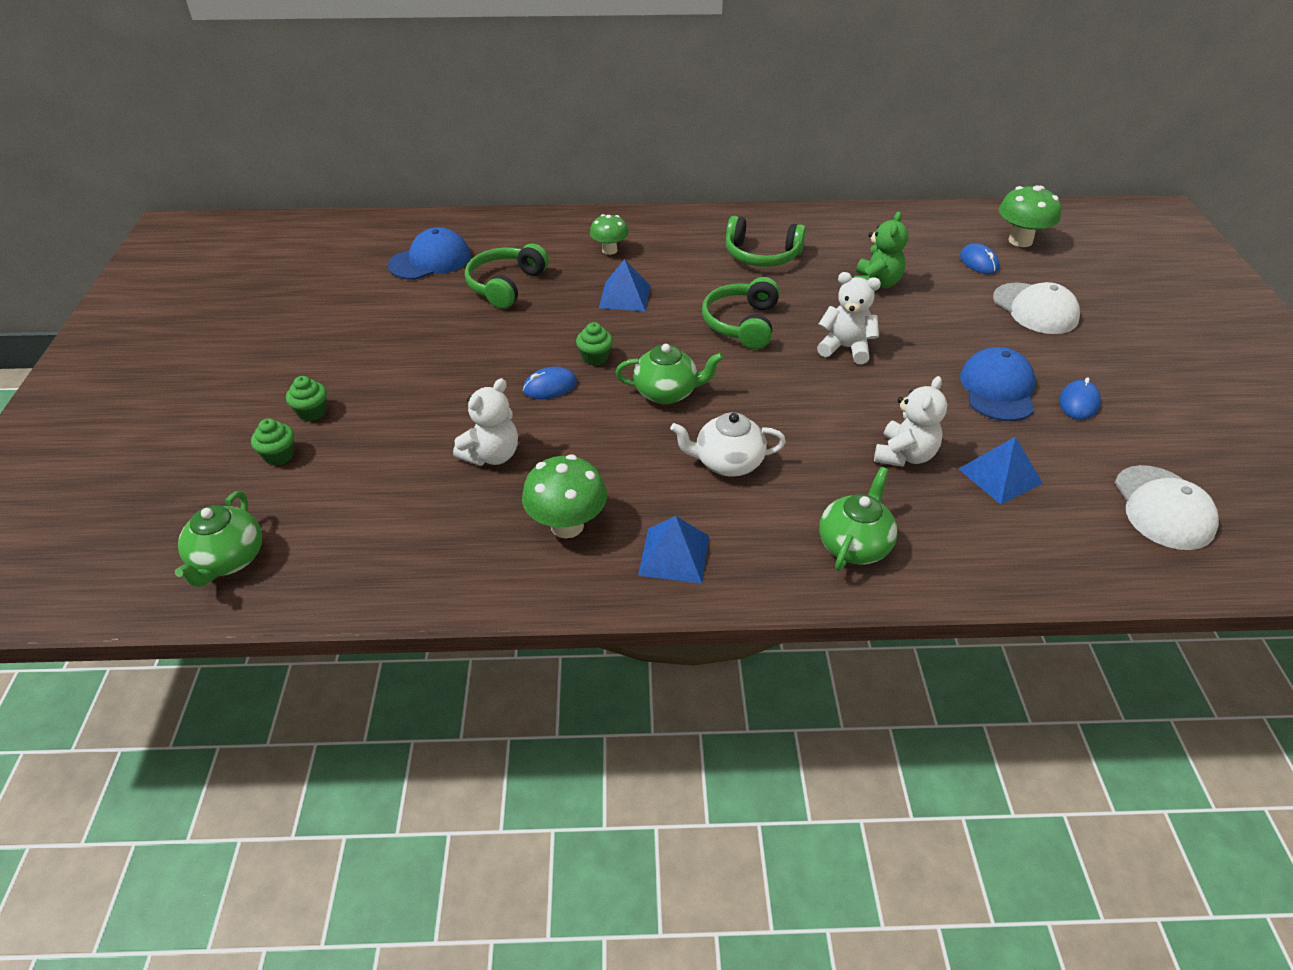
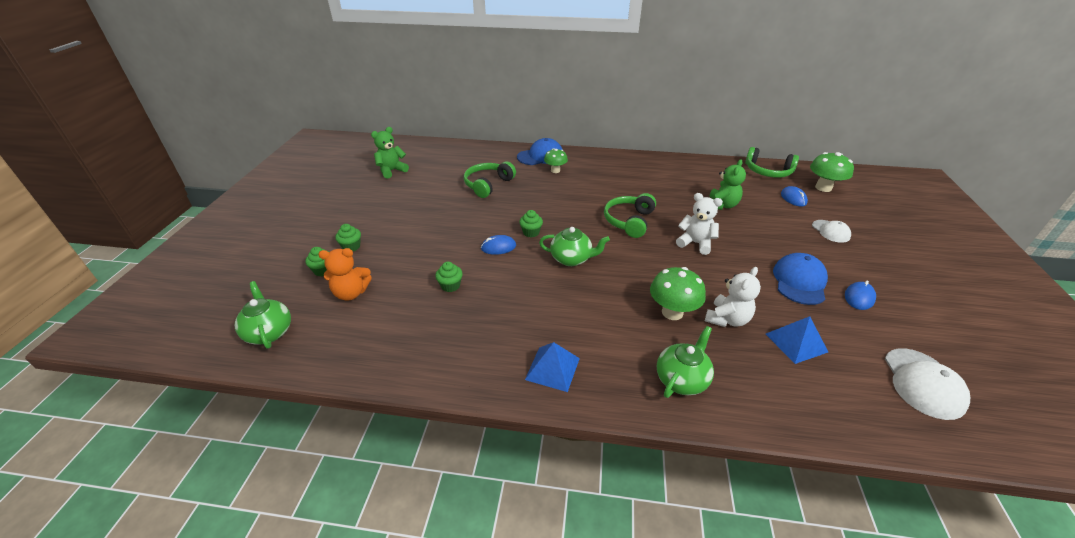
camera: 10 degrees right, 5 degrees down
(228, 560) = (269, 332): green teapot -> green teapot turned 135 degrees clockwise
(335, 276) = (392, 171): none -> green teddy bear
(338, 485) = (351, 293): none -> orange teddy bear
(430, 260) = (448, 167): blue cap -> blue cap (540, 156)
(492, 455) = (450, 286): white teddy bear -> green cupcake
(567, 525) = (486, 338): green mushroom -> green mushroom (672, 312)
(625, 296) = (558, 198): blue pyramid -> none
(727, 463) = (602, 309): white teapot -> none
(761, 255) = (649, 181): green headphones -> green headphones (767, 171)
(1035, 309) = (830, 231): white cap -> white cap, size x0.63

